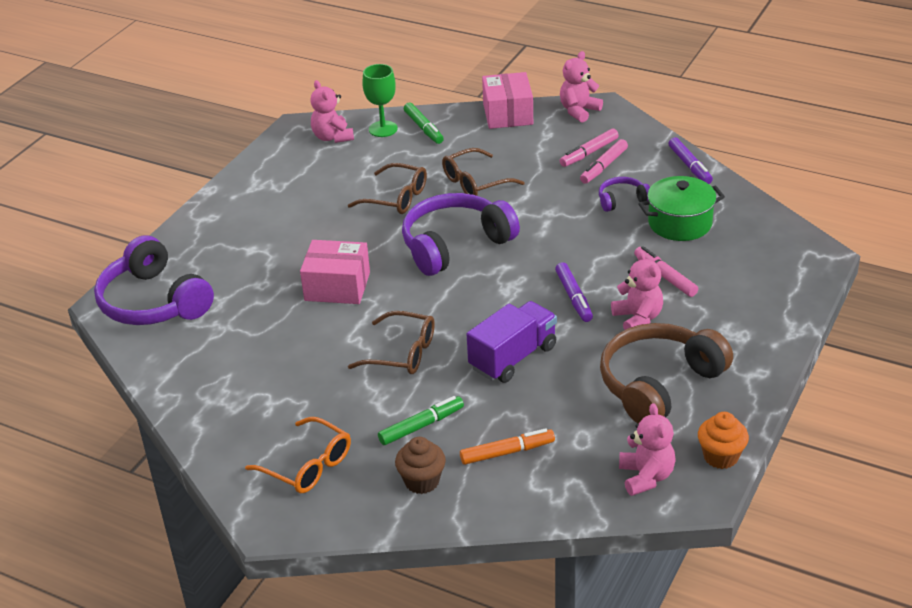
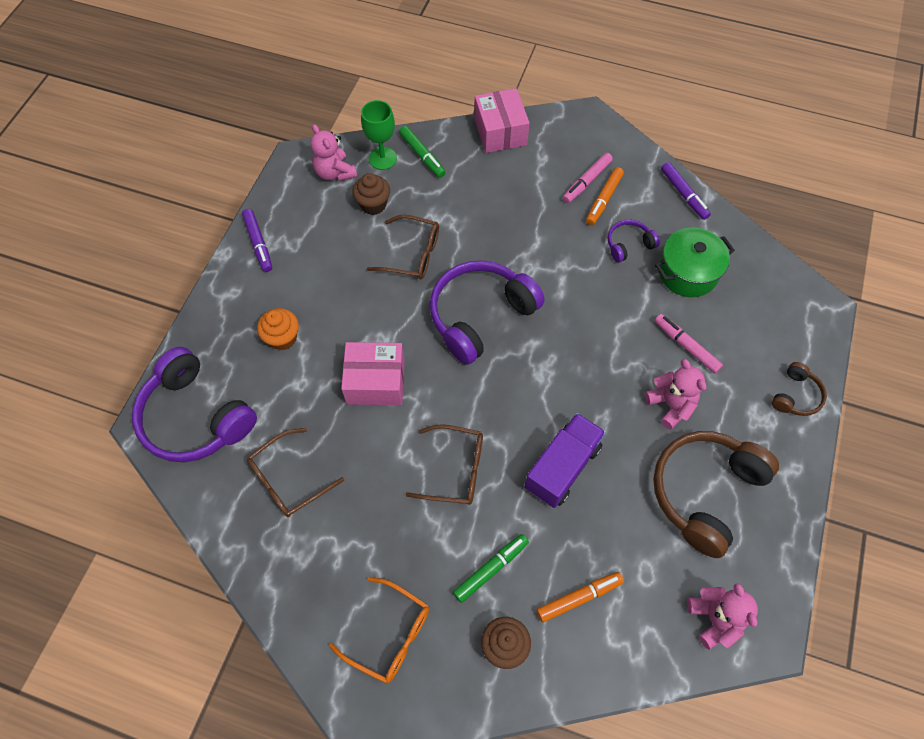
camera: 10 degrees left, 25 degrees up
(365, 161) = (373, 204): none -> brown cupcake
(475, 182) = (485, 228): brown glasses -> brown glasses (288, 479)
(574, 297) = (606, 380): purple marker -> purple marker (258, 243)
(579, 111) = (567, 124): pink teddy bear -> none
(604, 167) = (603, 200): pink marker -> orange marker
(720, 456) = (778, 585): orange cupcake -> orange cupcake (283, 338)
(774, 319) = (796, 396): none -> brown headphones

